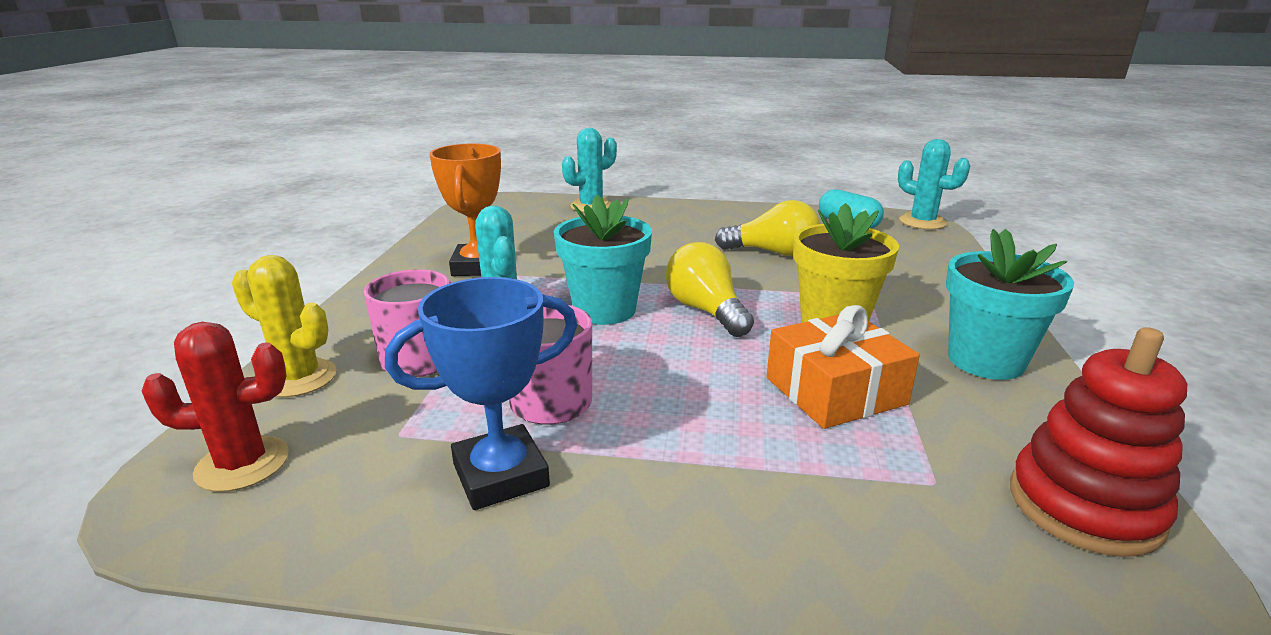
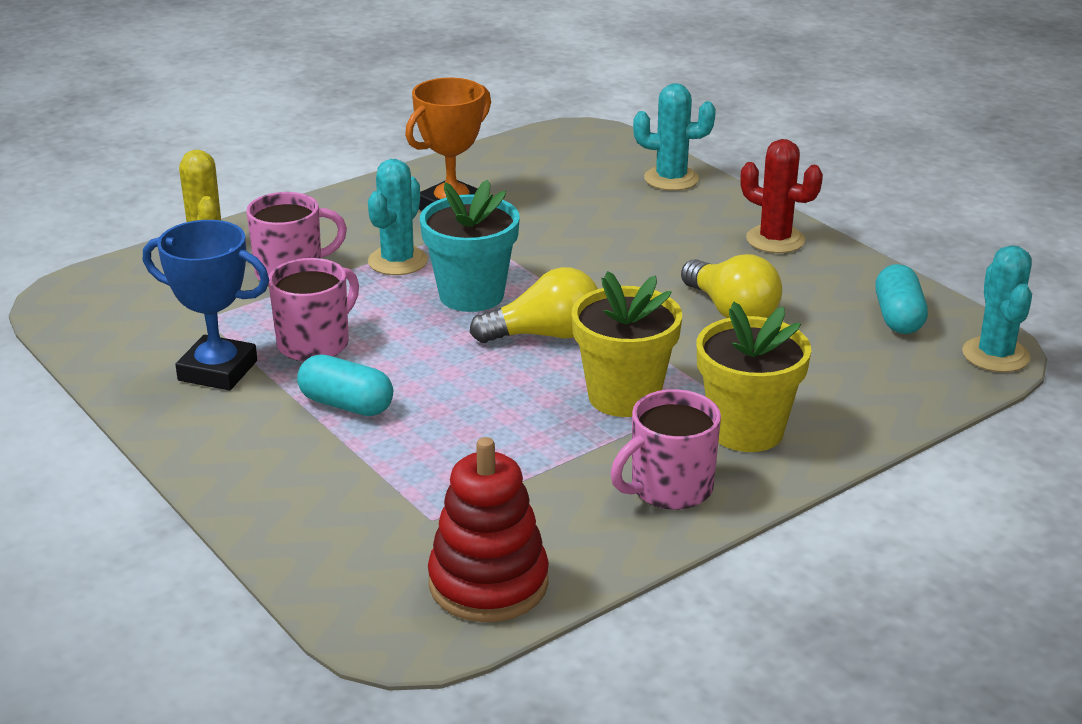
camera: 45 degrees right, 5 degrees up
(242, 464) = (116, 293): red cactus -> red cactus (775, 240)
(677, 434) = (346, 405): none -> turquoise capsule
(706, 311) = (545, 335): yellow light bulb -> yellow light bulb turned 60 degrees clockwise
(835, 391) = (501, 440): orange gift -> none
(931, 306) = (746, 430): none -> yellow flower pot
(985, 361) = (669, 488): turquoise flower pot -> pink mug

